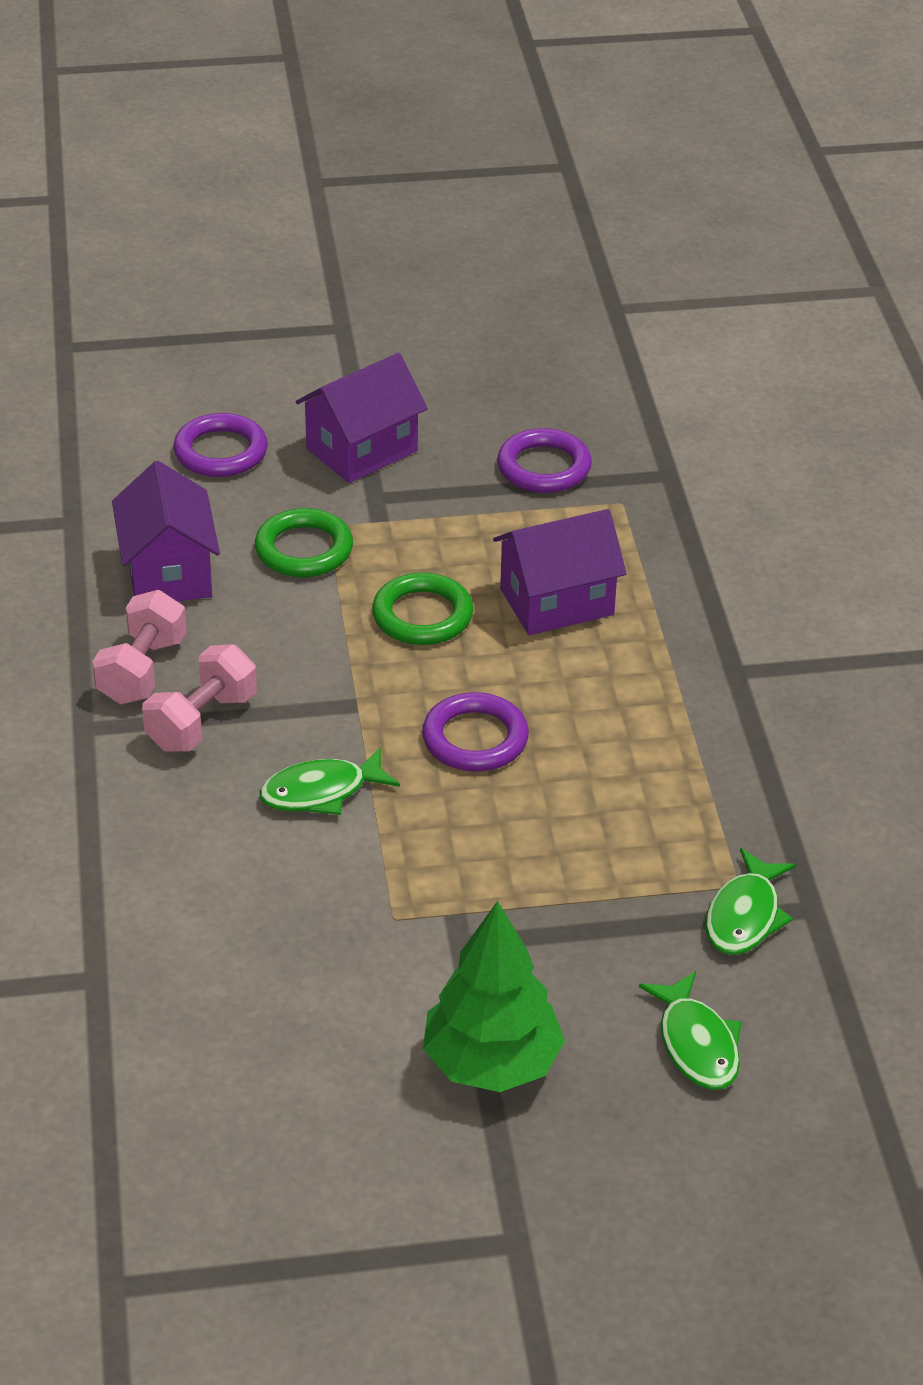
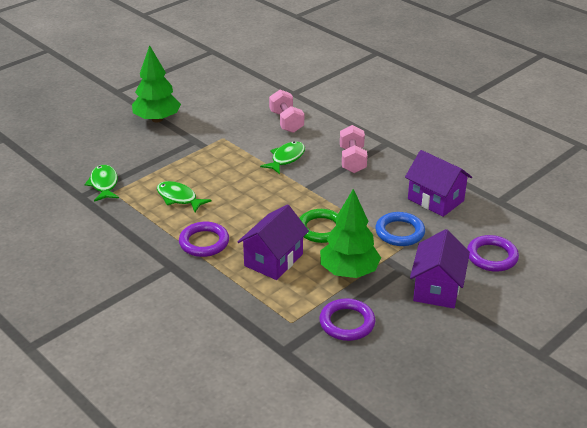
camera: 145 degrees right, 5 degrees down
(142, 670) = (394, 165): pink dumbbell -> pink dumbbell (286, 122)
(304, 549) = (399, 232): green ring -> blue ring
(459, 529) = (349, 272): none -> green tree
(475, 739) = (252, 196): purple ring -> purple ring (204, 242)
(696, 1044) = (96, 146): green fish -> green fish (179, 198)

